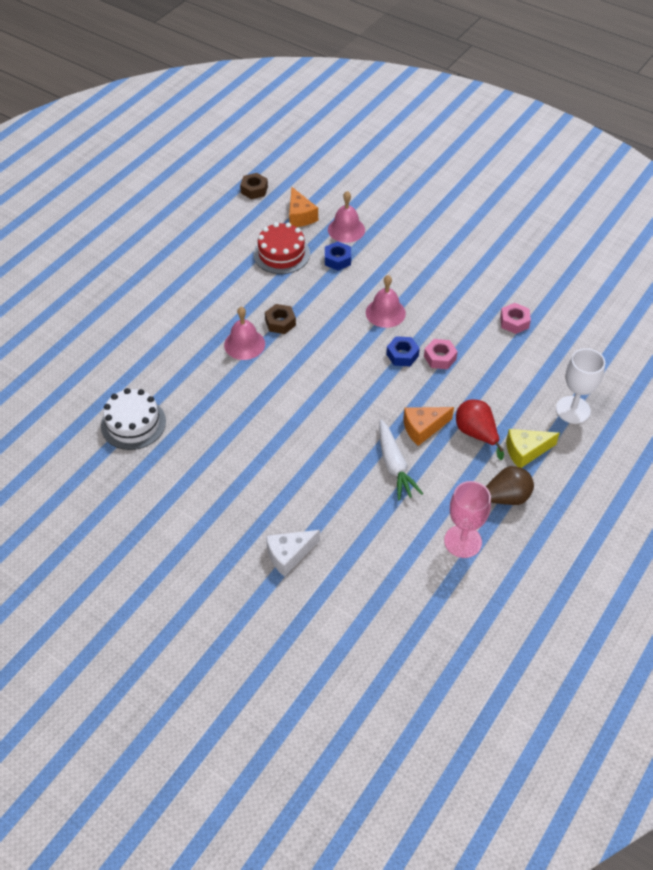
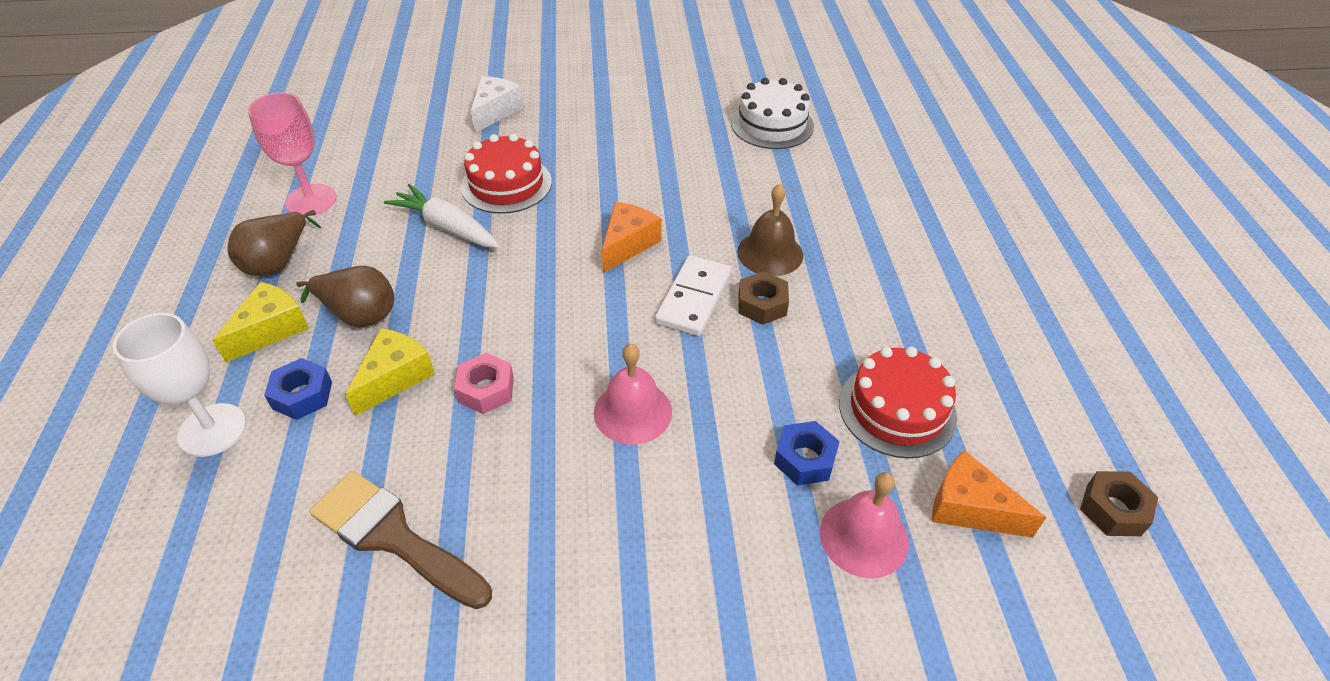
camera: 140 degrees right, 5 degrees down
(244, 344) = (770, 253): pink bell -> brown bell
(307, 344) = (693, 298): none -> white domino
(336, 478) = (506, 184): none -> red cake
(402, 355) = (547, 360): blue nut -> blue nut (302, 395)
(423, 428) = (440, 283): orange cheese -> orange cheese (628, 244)
(476, 434) = (359, 314): red pear -> brown pear
(477, 387) = (395, 378): none -> yellow cheese
(514, 322) = (393, 537): pink nut -> brown brush

